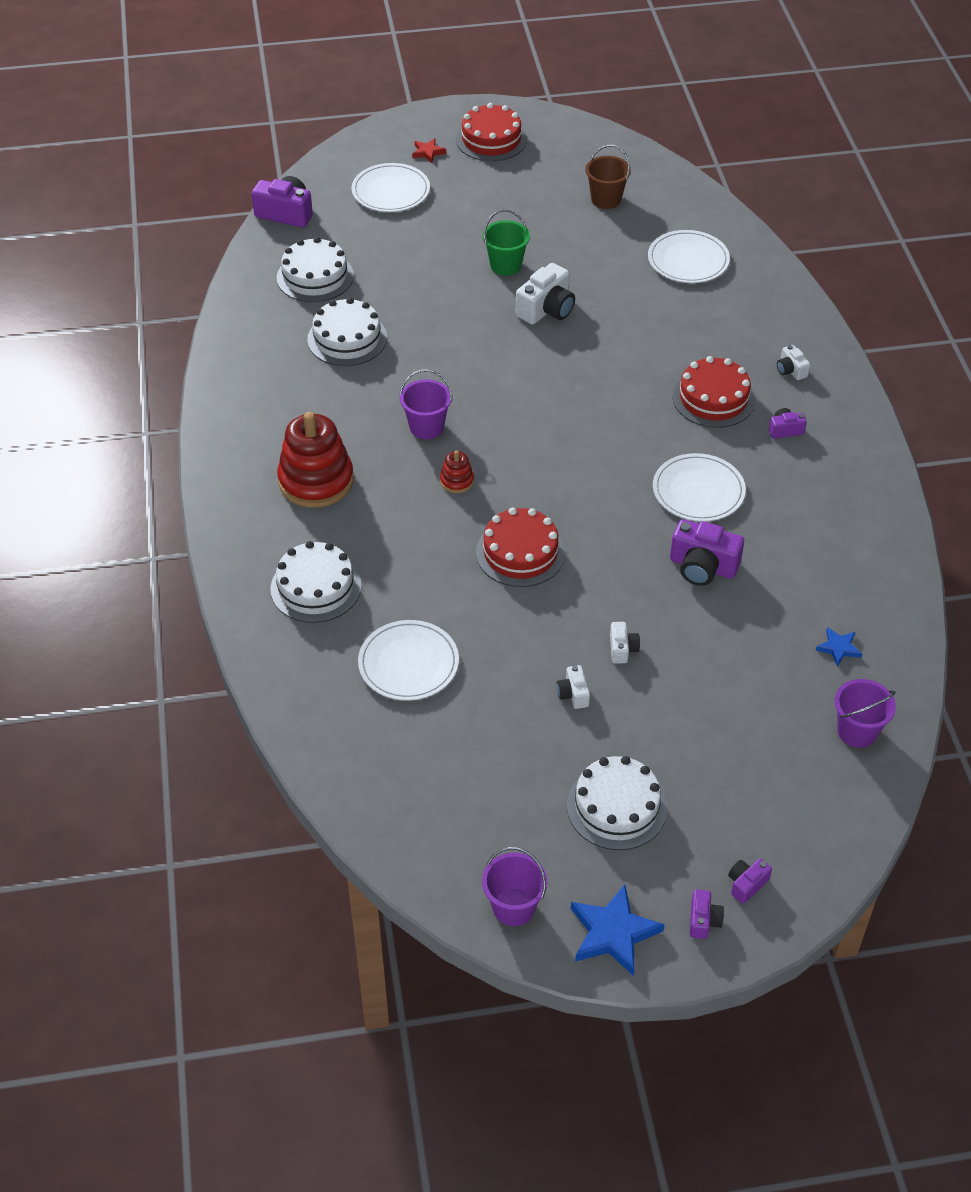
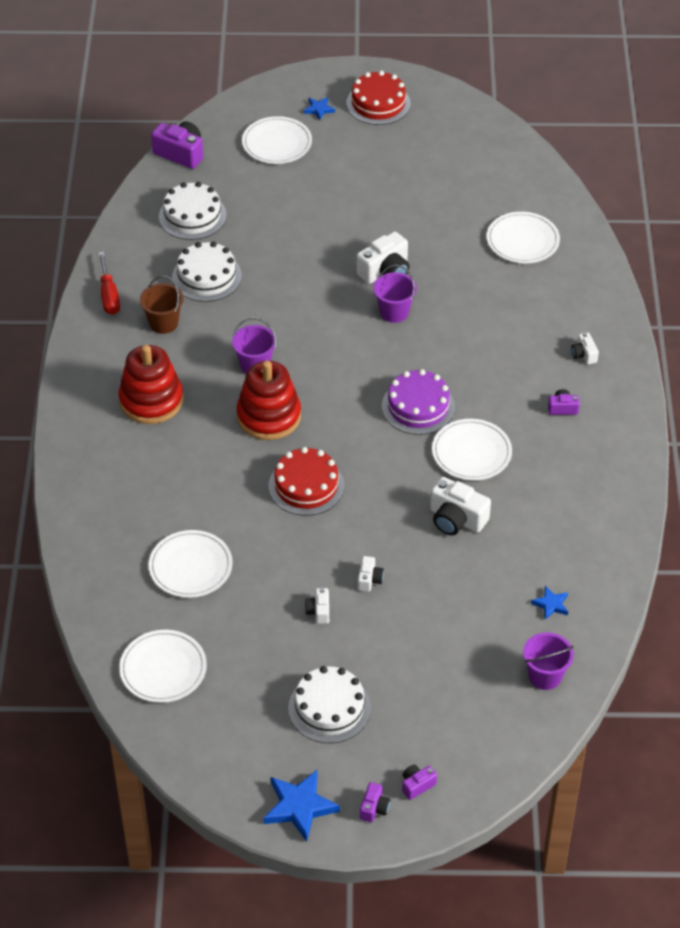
camera: 10 degrees right, 0 degrees up
(239, 371) = (109, 295): none -> red screwdriver
(316, 587) = (130, 492): white cake -> none
(405, 789) = (163, 669): none -> white plate
(428, 152) = (319, 109): red star -> blue star
(457, 481) = (269, 416): red stacking toy -> red stacking toy, size x2.20
(505, 265) = (360, 226): green bucket -> none
(513, 907) = (226, 774): purple bucket -> purple bucket (394, 312)
(606, 199) = (465, 173): brown bucket -> brown bucket (163, 323)
(624, 449) = (418, 406): none -> purple cake
(702, 566) = (456, 519): purple camera -> white camera
(713, 398) = (508, 371): red cake -> none

